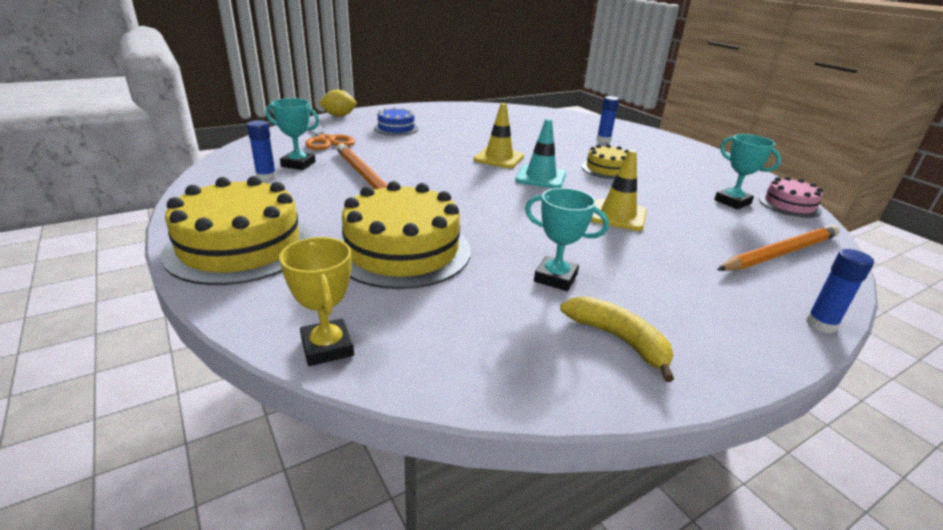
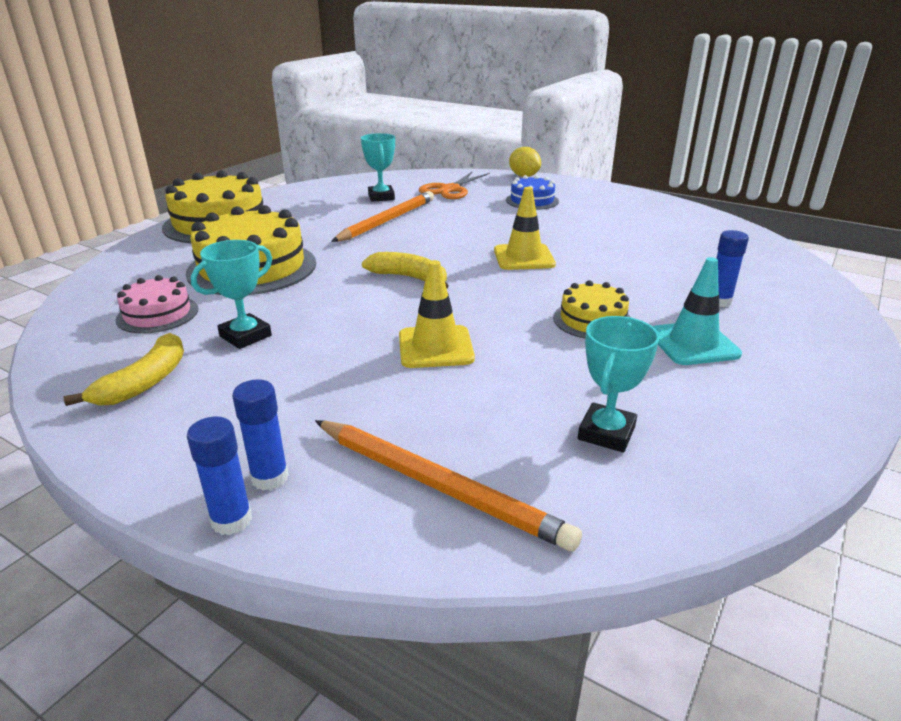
camera: 65 degrees right, 0 degrees up
(266, 177) = (341, 197): blue glue stick -> blue glue stick (269, 478)
(327, 347) = (100, 280): yellow trophy -> none
(497, 196) = (410, 278): none -> yellow banana
(540, 177) = (497, 288): turquoise traffic cone -> turquoise traffic cone (693, 344)
(555, 278) = (245, 336): turquoise trophy -> turquoise trophy turned 45 degrees clockwise
(789, 205) = (681, 499): pink cake -> pink cake (157, 314)

